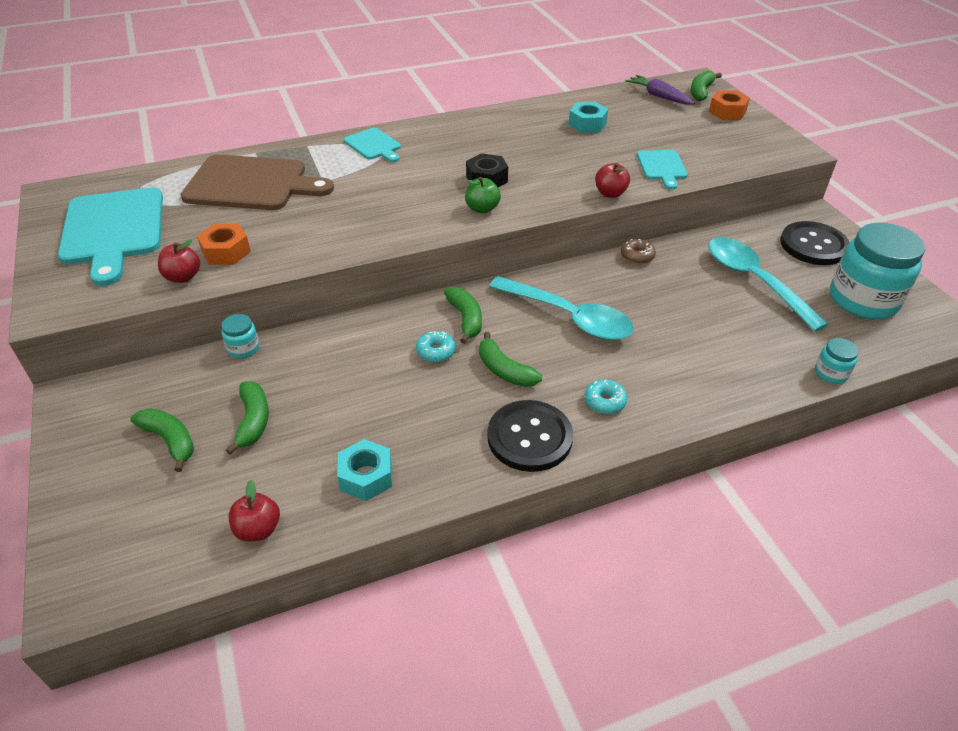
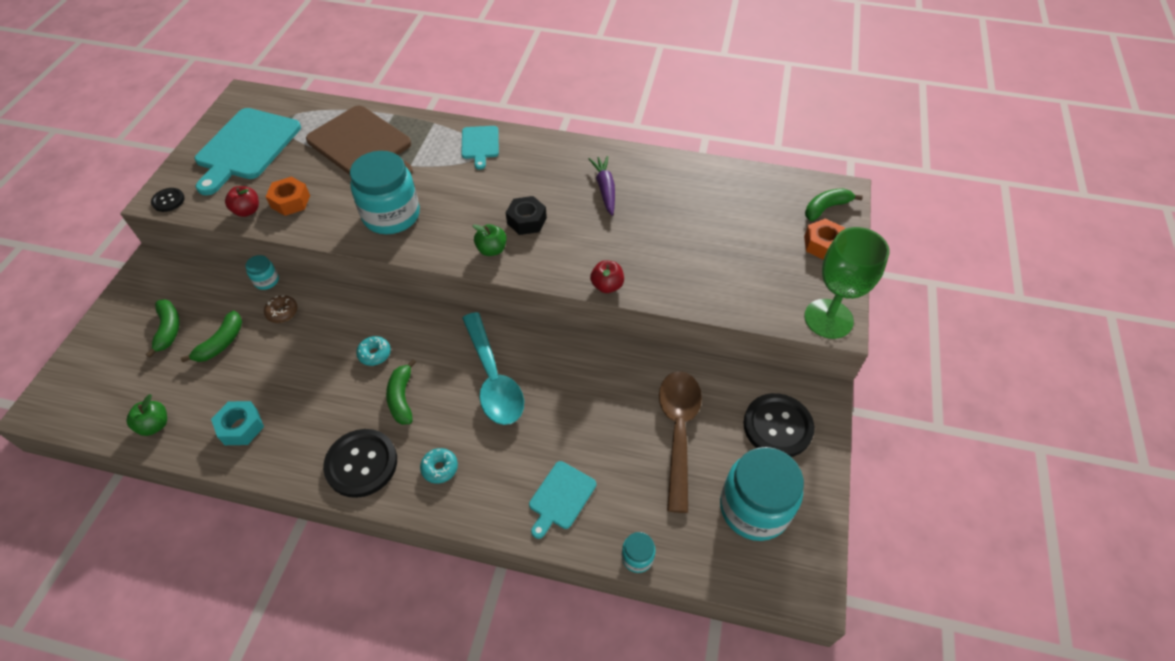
camera: 35 degrees right, 10 degrees up
(66, 306) = (168, 200): none -> black button
(258, 529) = (155, 425): red apple -> green apple
(352, 222) = (391, 215): none -> turquoise jar
(465, 319) = (421, 337): green banana -> none
(587, 124) = (673, 199): turquoise nut -> none
(637, 256) = (607, 351): brown donut -> brown donut (282, 312)
(658, 96) = (777, 195): purple carrot -> purple carrot (605, 189)
(662, 167) = (684, 279): turquoise cutting board -> turquoise cutting board (560, 497)
(754, 281) = (678, 431): turquoise spoon -> brown spoon
(788, 150) = (828, 319): none -> green goblet

